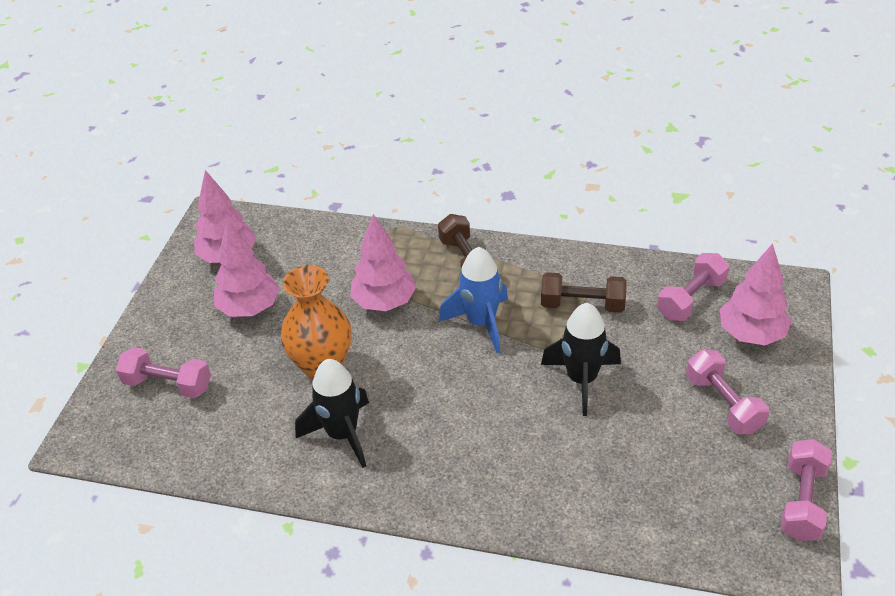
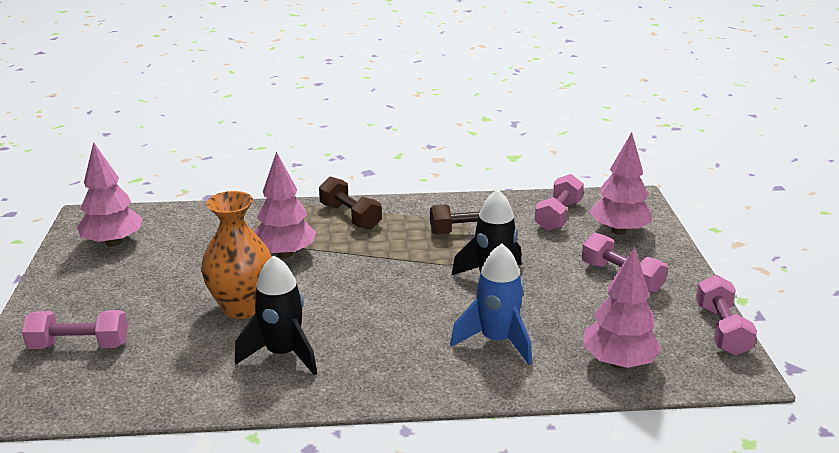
camera: 20 degrees left, 15 degrees down
(249, 308) = (149, 276): pink tree -> pink tree (618, 362)
(481, 323) = (383, 255): blue rocket -> blue rocket (496, 341)

